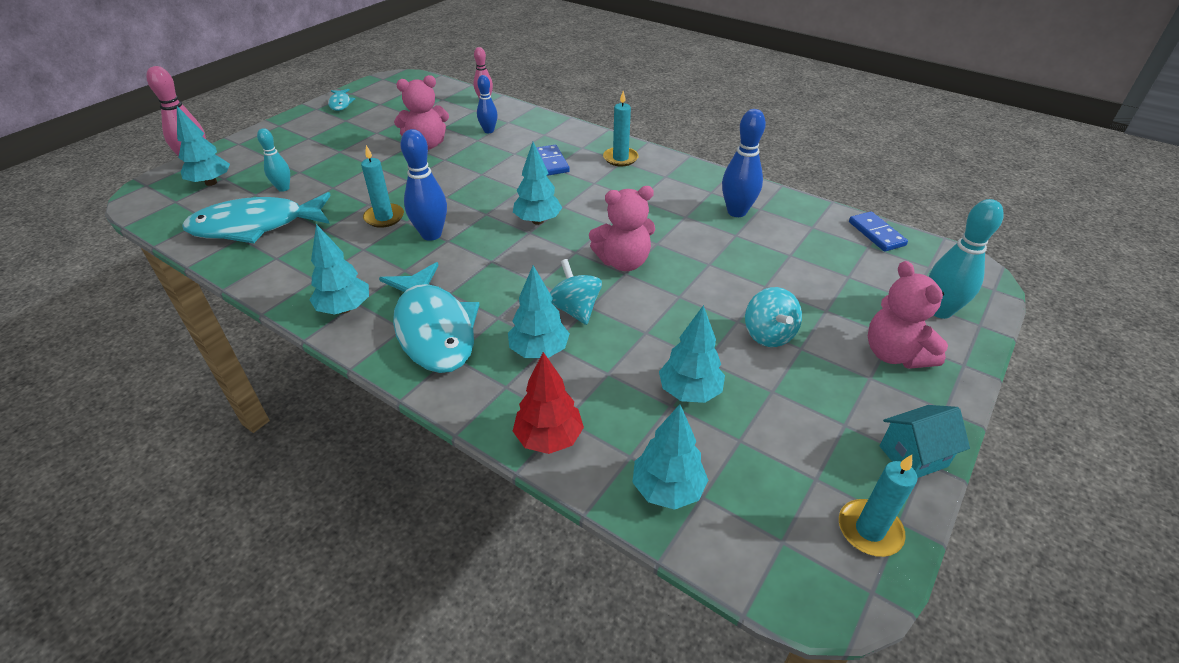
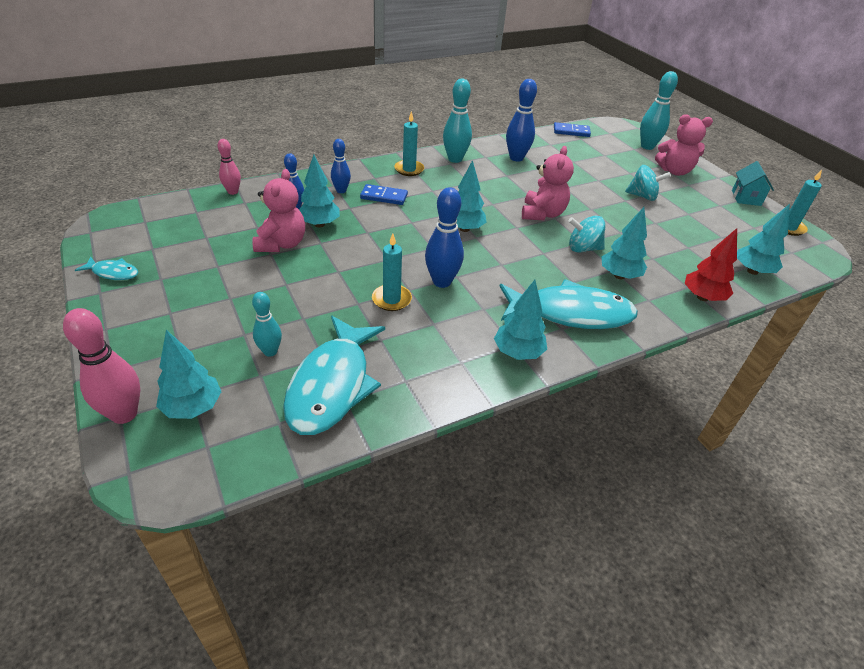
camera: 65 degrees left, 0 degrees up
(538, 140) = (341, 190): none -> blue bowling pin
(678, 176) = (455, 159): none -> turquoise bowling pin
(689, 392) = (680, 237): turquoise tree -> turquoise tree (319, 224)

